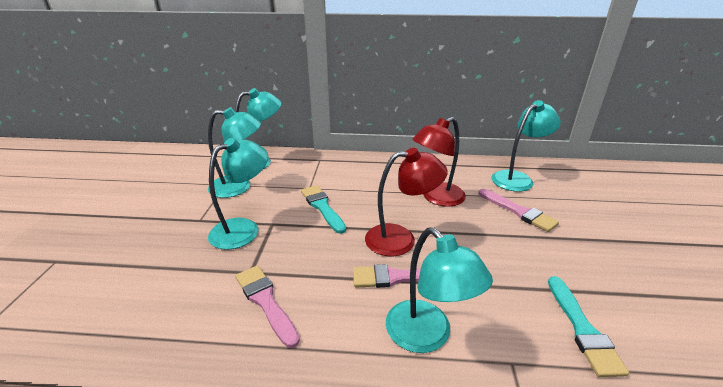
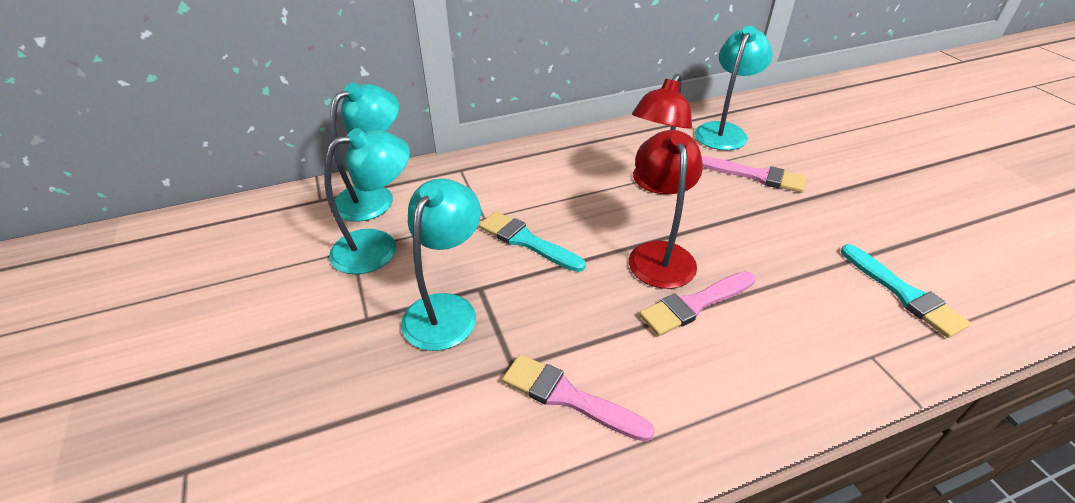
camera: 25 degrees left, 10 degrees up
(401, 239) = (659, 254): red lamp -> red lamp turned 60 degrees counterclockwise
(427, 336) = (777, 362): turquoise lamp -> none

